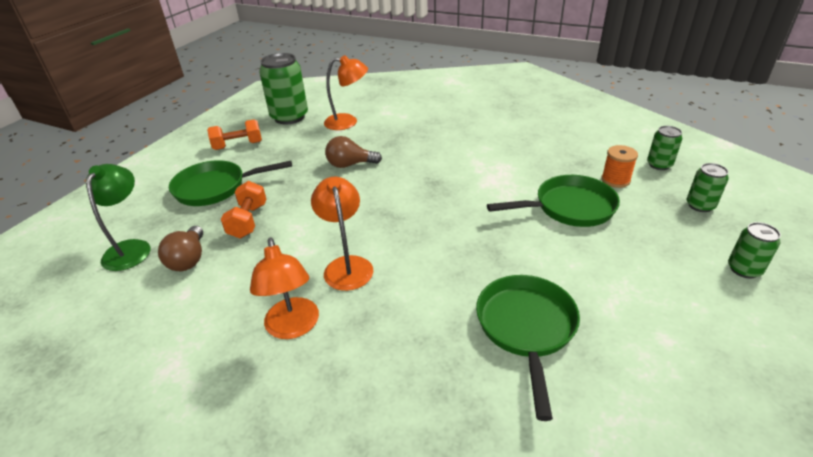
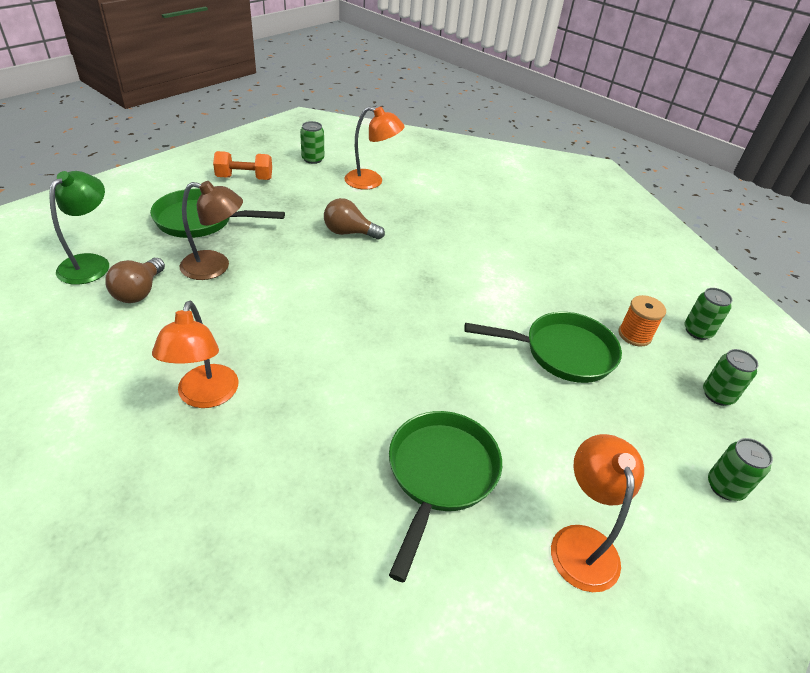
camera: 10 degrees right, 5 degrees up
(248, 221) = (215, 267): orange dumbbell -> brown lamp
(289, 117) = (313, 159): green can -> green can, size x0.53
(346, 265) = (290, 346): orange lamp -> orange lamp (582, 542)

